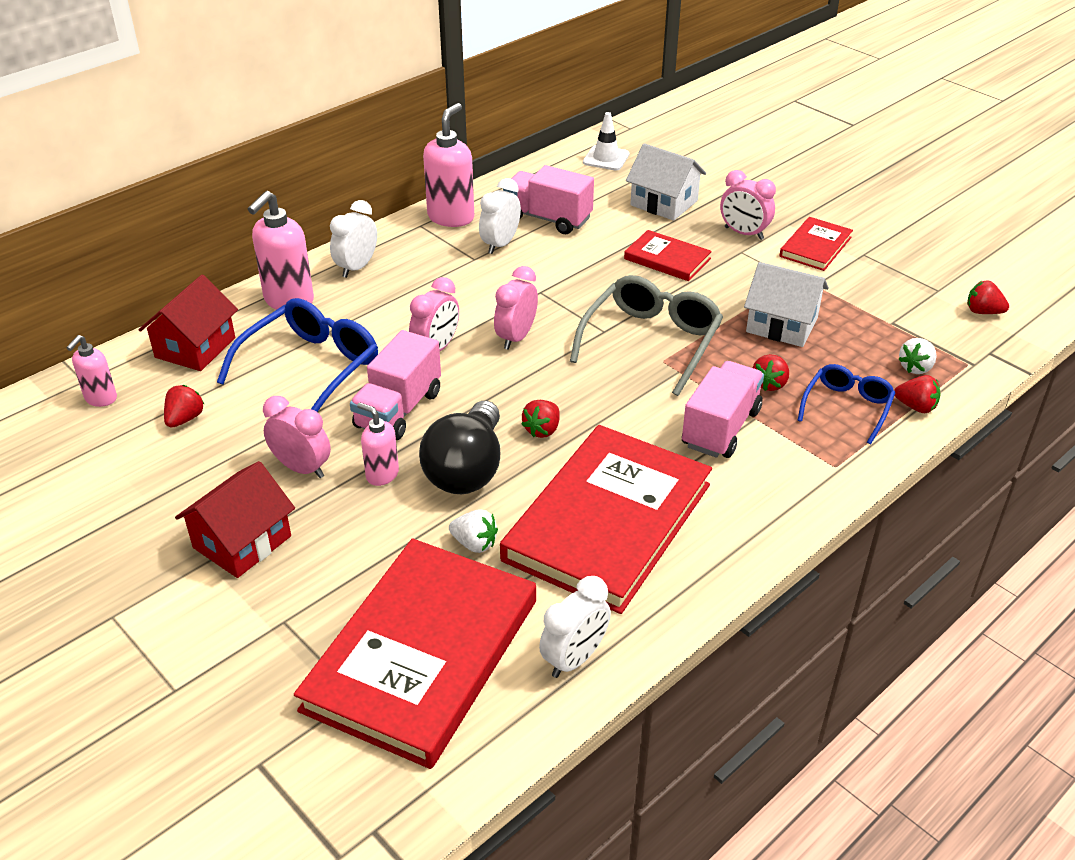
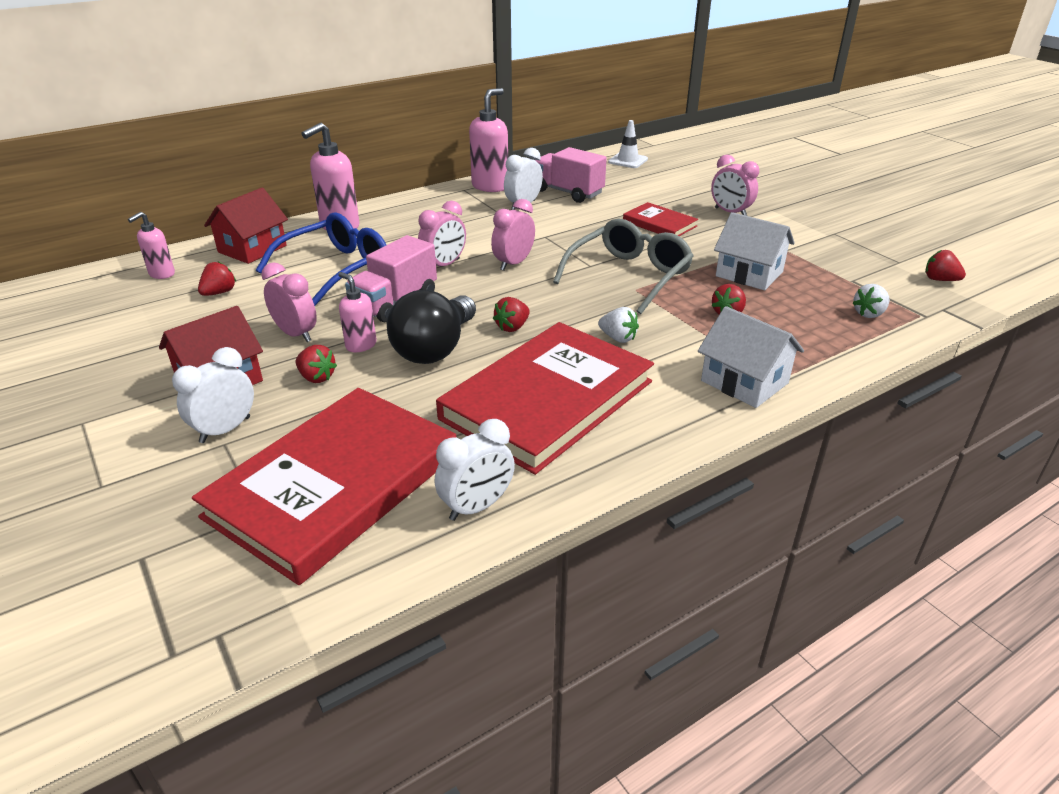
camera: 10 degrees right, 5 degrees down
(357, 267) = (402, 210): white clock -> white clock (225, 430)
(474, 543) = (419, 403): white strawberry -> white strawberry (618, 338)
(664, 203) = (667, 189): white house -> white house (744, 382)
(720, 428) = (674, 341): pink truck -> none
(815, 247) = (791, 225): red book -> none
(847, 407) = (797, 336): blue glasses -> none
(916, 407) = (864, 342): red strawberry -> red strawberry (316, 377)

